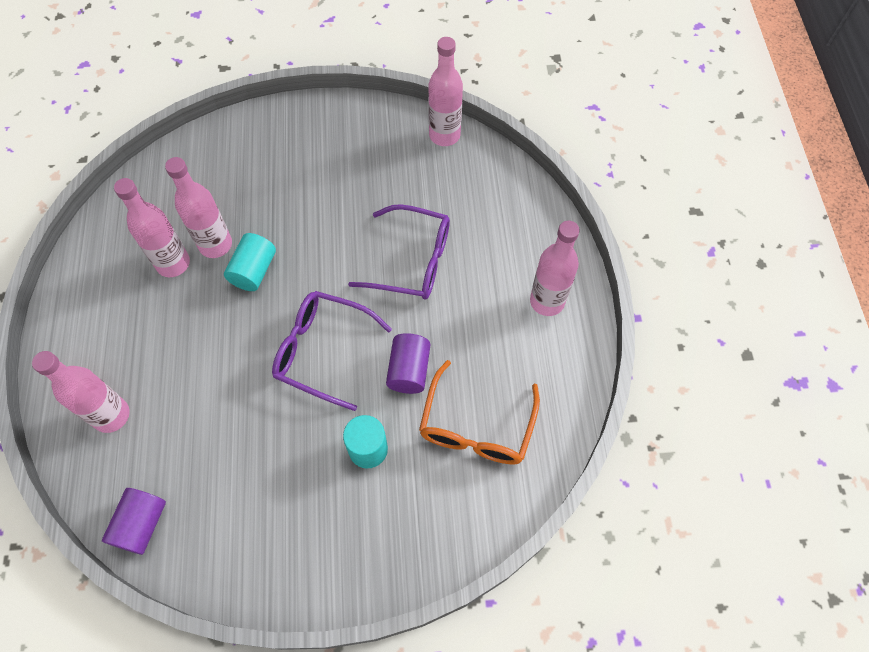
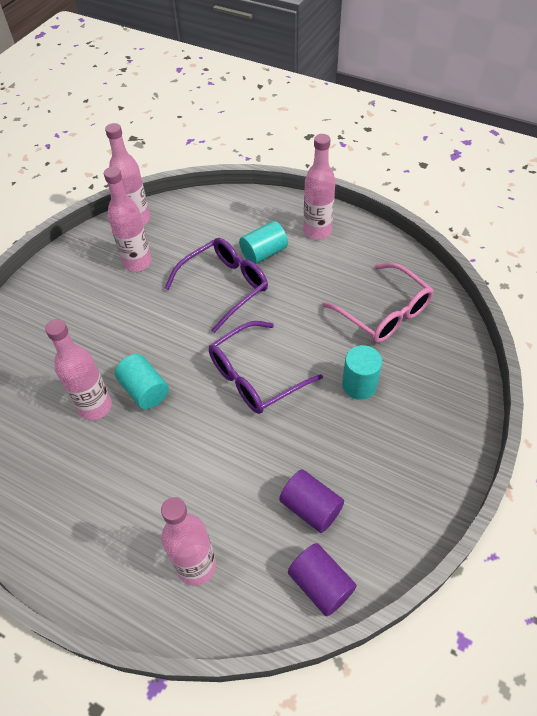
camera: 55 degrees left, 10 degrees down
(173, 263) = (84, 447): pink bottle -> pink bottle (137, 262)
(409, 370) = (312, 330): purple cylinder -> purple cylinder (311, 508)
(476, 426) = (384, 313): orange glasses -> pink glasses
(479, 269) = (264, 253): none -> turquoise cylinder

